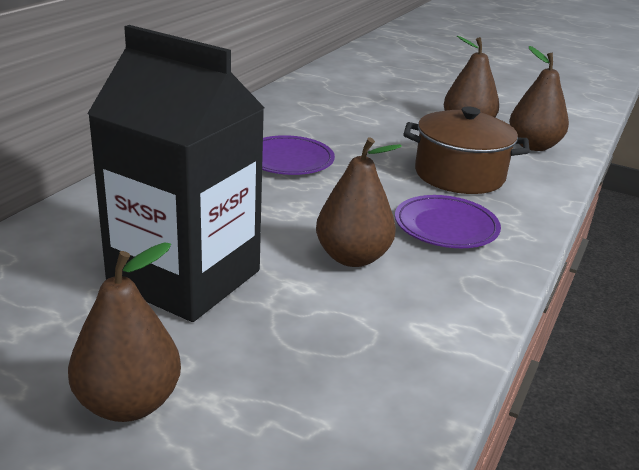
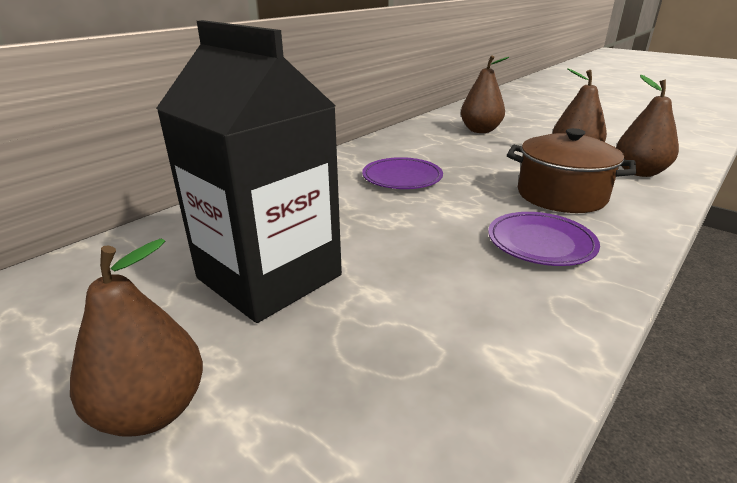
camera: 15 degrees right, 0 degrees up
(352, 257) = (437, 268): brown pear -> brown pear (480, 130)

